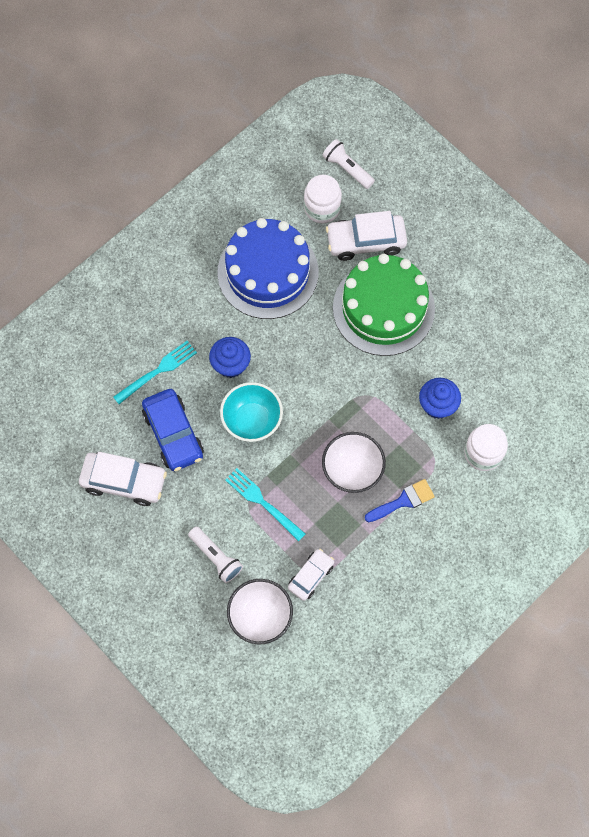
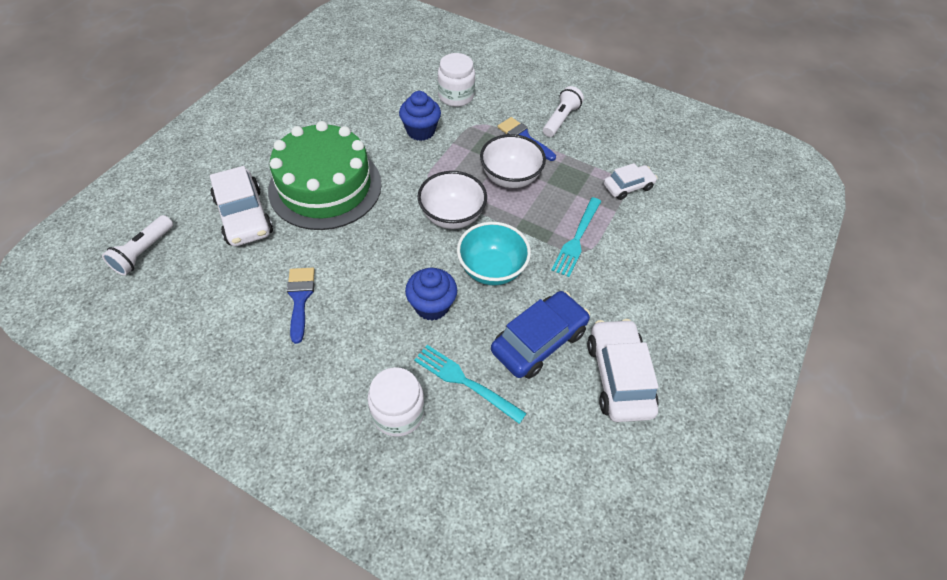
camera: 110 degrees left, 15 degrees down
(216, 557) = (653, 264): white flashlight -> white flashlight (560, 119)
(260, 616) = (687, 215): white bowl -> white bowl (452, 216)
(268, 272) = (300, 298): blue cake -> blue brush
(310, 576) = (628, 187): white car -> white car turned 135 degrees clockwise
(322, 208) = (202, 265): white jar -> white jar (398, 413)

